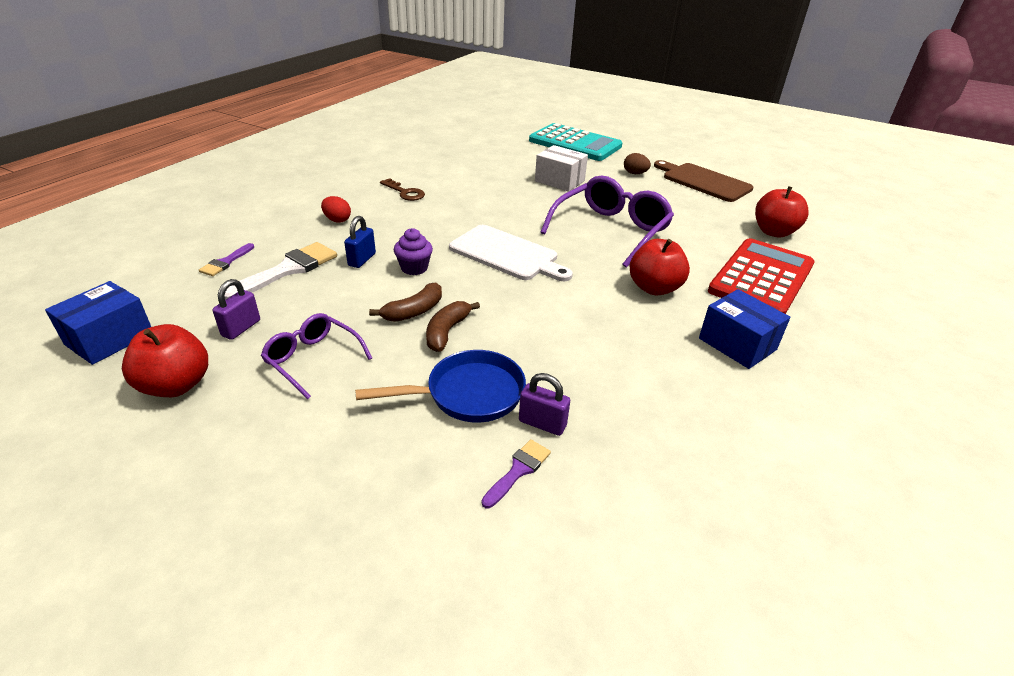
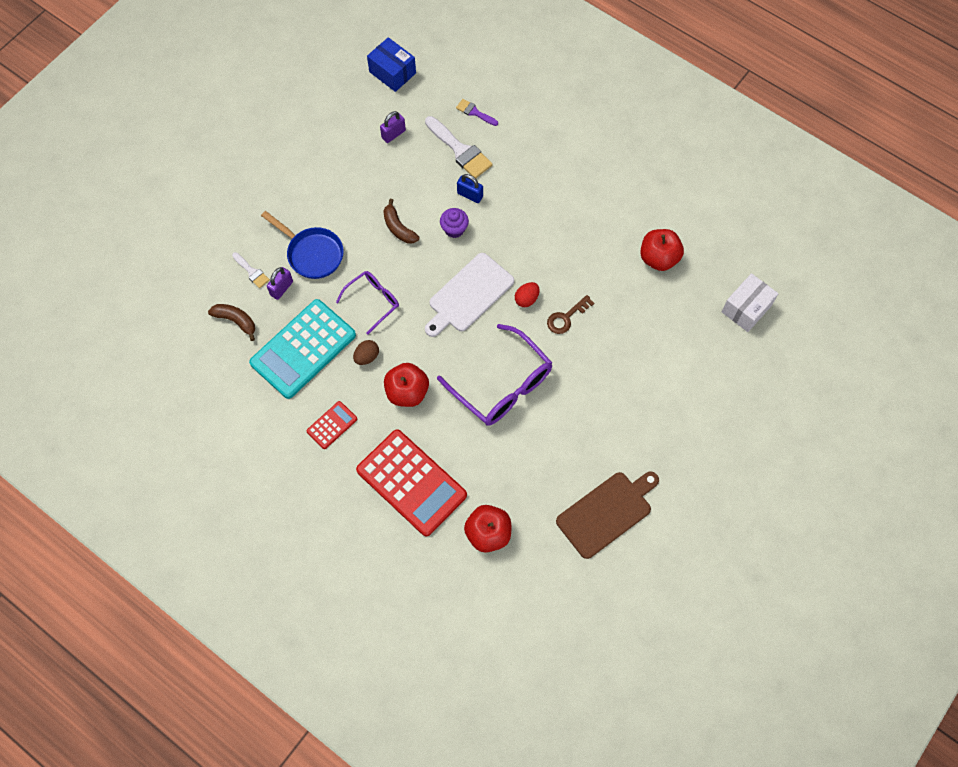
camera: 100 degrees right, 30 degrees up
(176, 385) = (345, 113): red apple -> red apple (658, 258)
(241, 328) = (393, 134): purple padlock -> purple padlock turned 75 degrees counterclockwise
(313, 360) = (356, 175): purple glasses -> purple glasses (373, 301)
(337, 220) = (535, 175): red egg -> red egg (526, 299)
(405, 192) = (587, 224): brown key -> brown key (566, 317)
(447, 332) = (373, 246): brown banana -> brown banana (236, 321)
(468, 394) = (312, 253): blue pan -> blue pan turned 45 degrees counterclockwise
(518, 470) = (252, 272): purple brush -> white brush
(559, 181) = (611, 363): white box -> white box (746, 308)
(575, 144) = (717, 402): turquoise calculator -> turquoise calculator (303, 349)
(635, 173) = (629, 445): brown egg -> brown egg (367, 357)
(737, 344) = (332, 425): blue box -> red calculator

